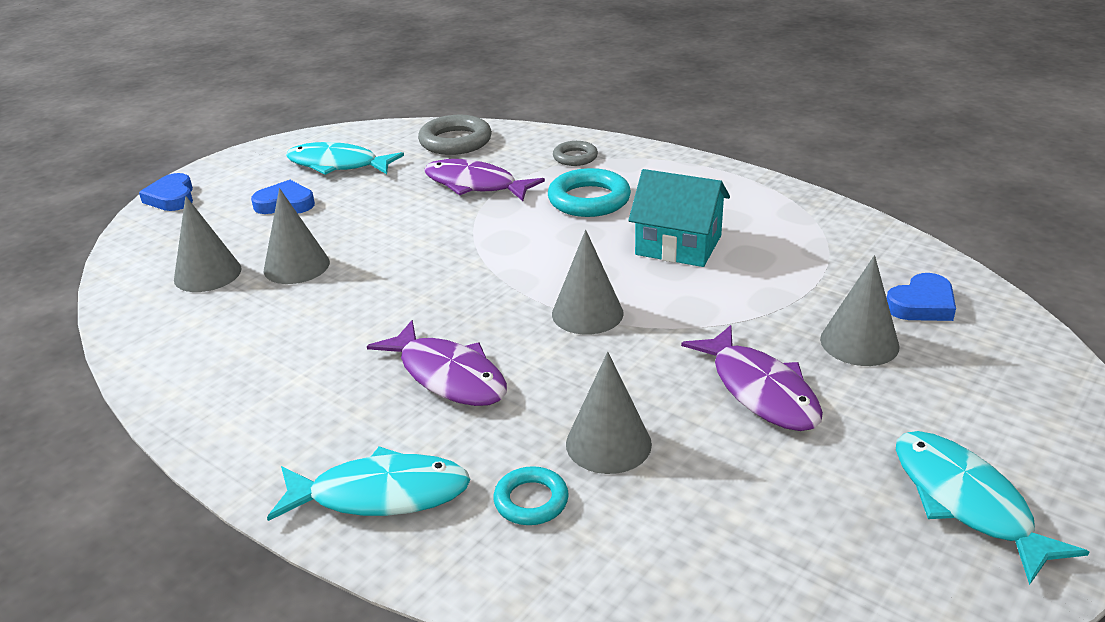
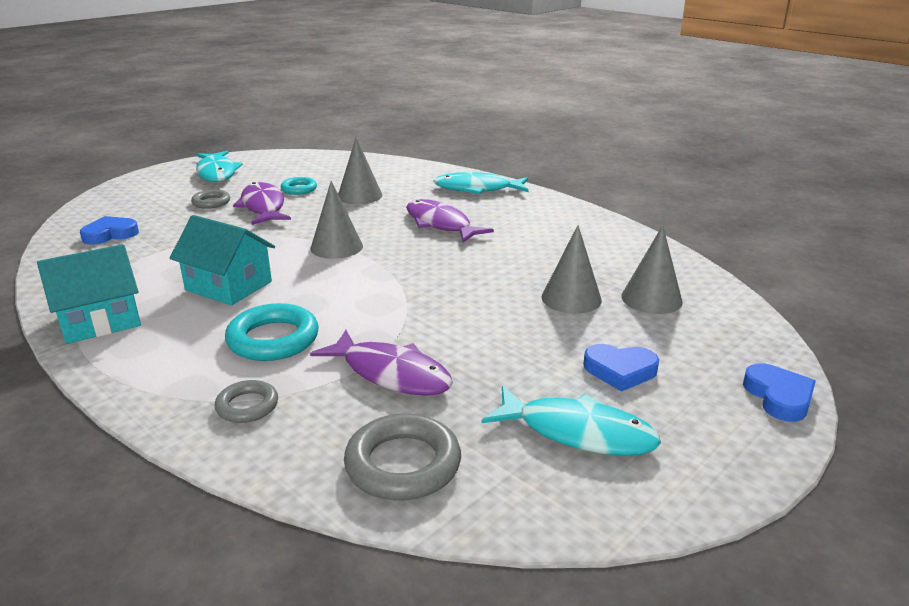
camera: 175 degrees left, 5 degrees down
(531, 501) = (406, 183): turquoise ring -> turquoise ring (299, 189)
(766, 200) = (100, 321): none -> turquoise house
(859, 342) = (180, 220): grey cone -> none
(861, 393) = (211, 202): none -> grey ring

